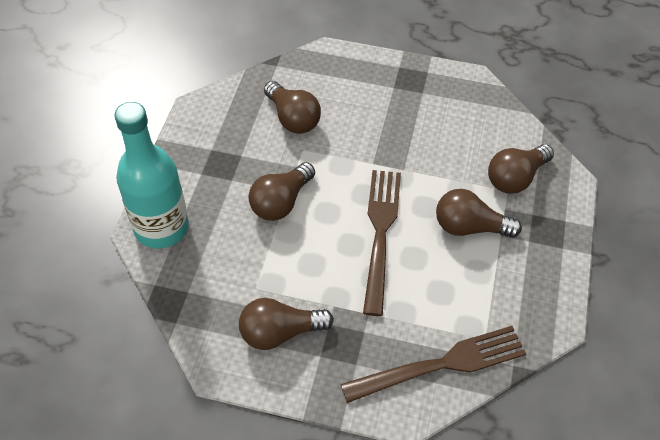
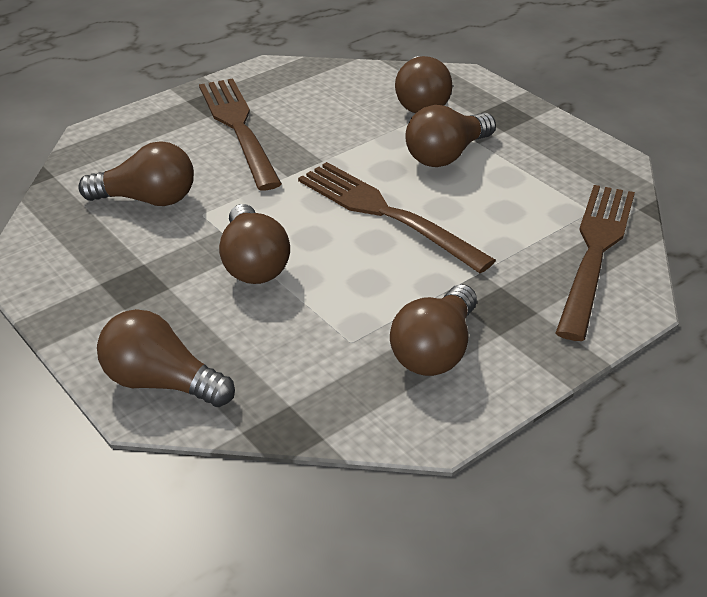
camera: 50 degrees left, 15 degrees down
(161, 228) = (161, 382): turquoise bottle -> brown light bulb
(395, 109) = (238, 128): none -> brown fork

